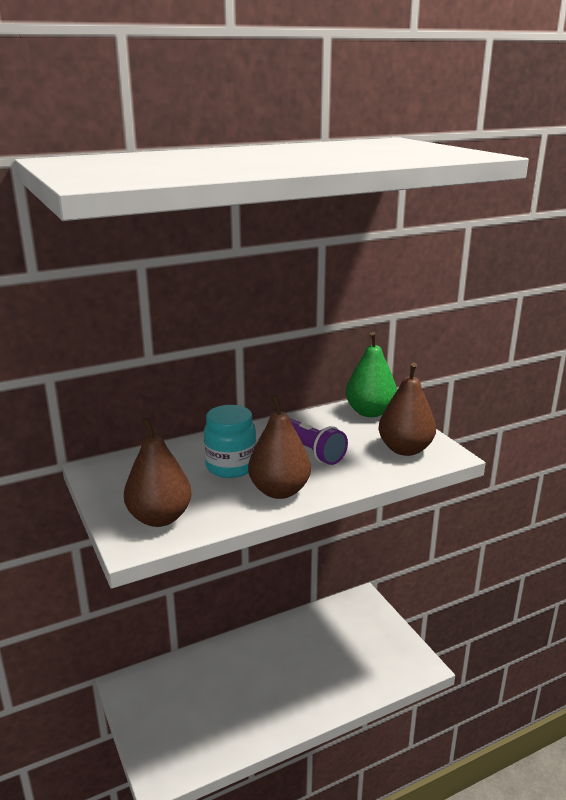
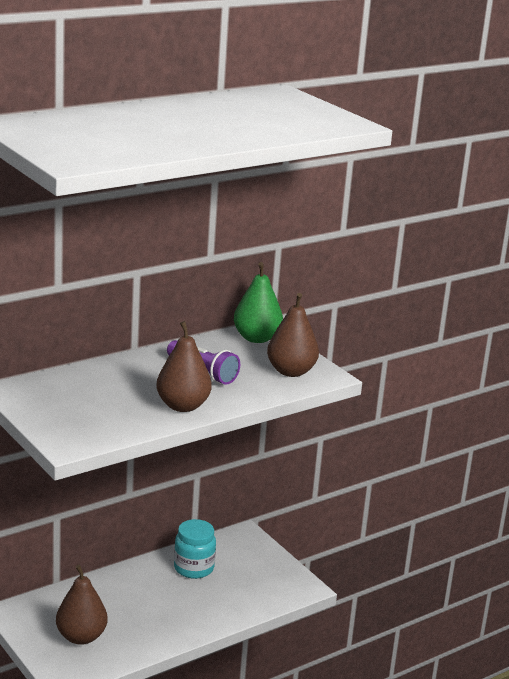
camera: 10 degrees left, 0 degrees up
(159, 518) = (83, 427): brown pear -> brown pear (81, 637)
(231, 466) = (134, 386): turquoise jar -> turquoise jar (193, 568)

